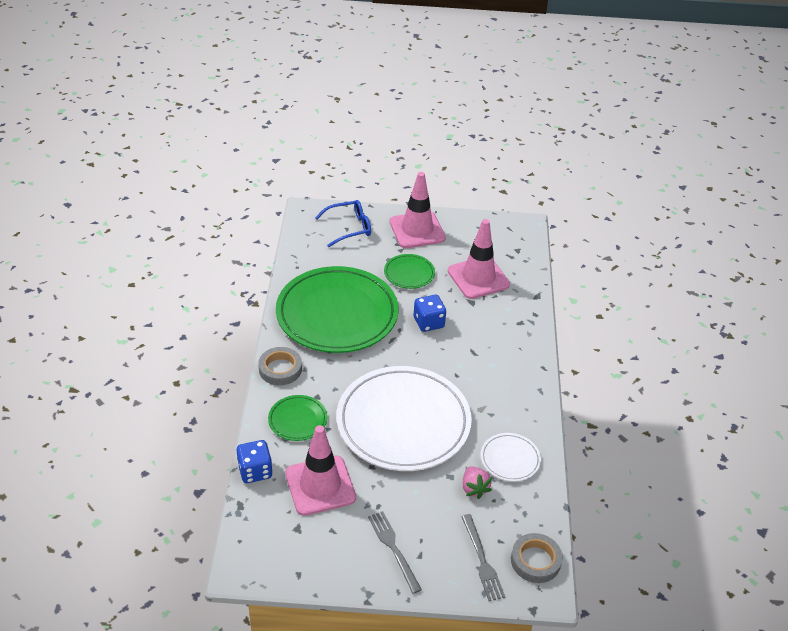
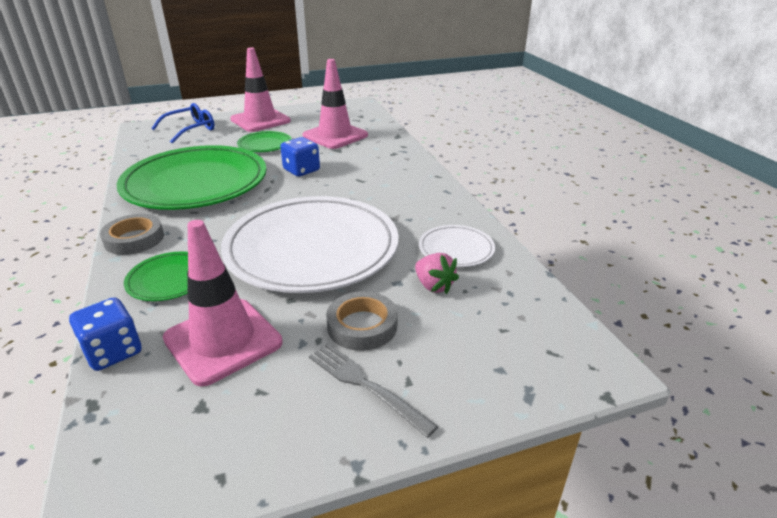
camera: 20 degrees left, 10 degrees down
(482, 560) = (496, 359): grey fork -> none
(535, 561) = (562, 337): grey tape -> grey tape (362, 326)

